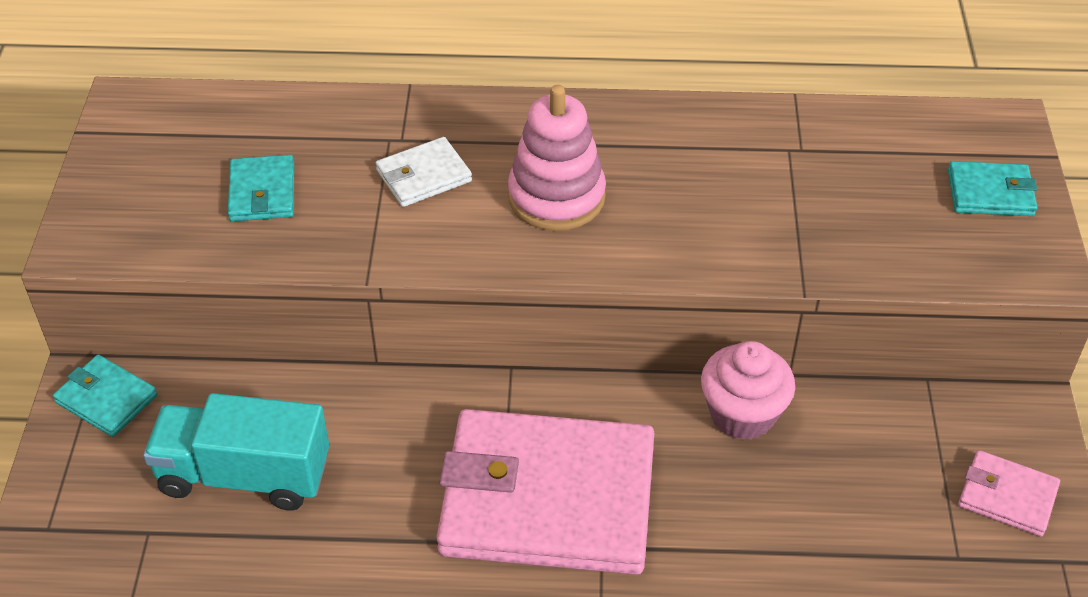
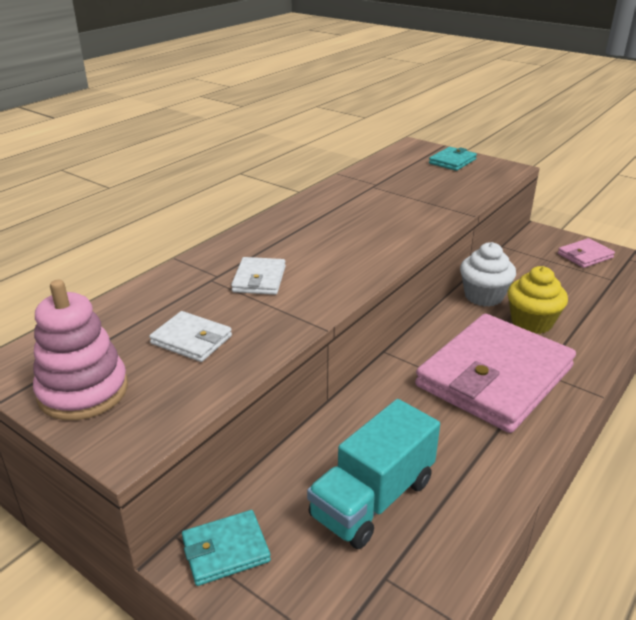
camera: 55 degrees left, 15 degrees down
(262, 192) = (191, 340): turquoise wallet -> white wallet
(556, 197) = (330, 248): pink stacking toy -> pink stacking toy (83, 391)
(720, 494) = (531, 322): none -> yellow cupcake
(742, 414) = (483, 296): pink cupcake -> white cupcake

